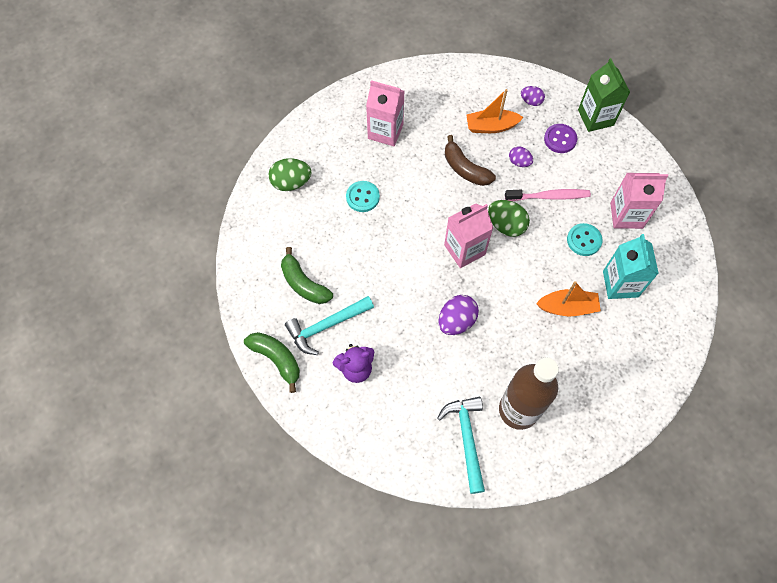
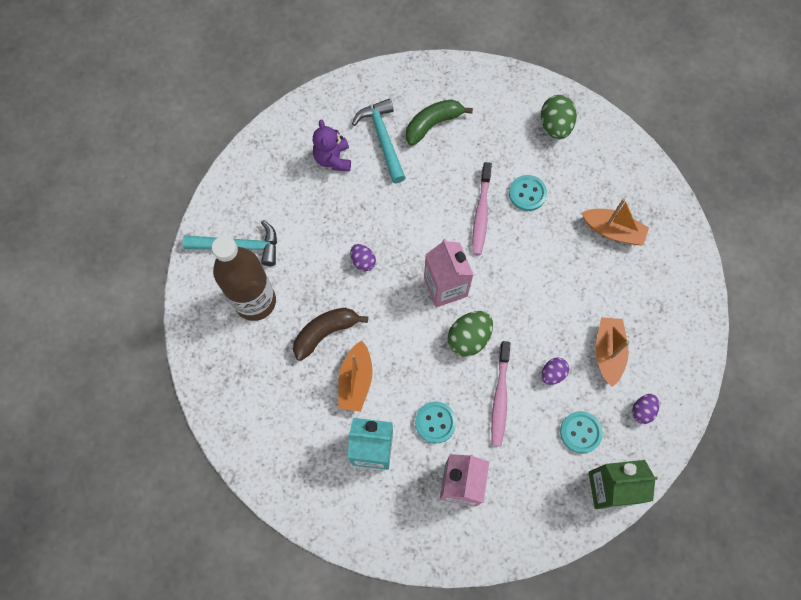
camera: 100 degrees right, 5 degrees up
(277, 359) = (357, 92): green banana -> none
(385, 131) = (613, 231): pink carton -> orange boat
(389, 231) = (481, 213): none -> pink toothbrush
(456, 321) = (363, 261): purple egg -> purple egg, size x0.61
(465, 169) = (551, 309): brown banana -> brown banana (325, 333)
(560, 139) = (580, 432): purple button -> turquoise button

